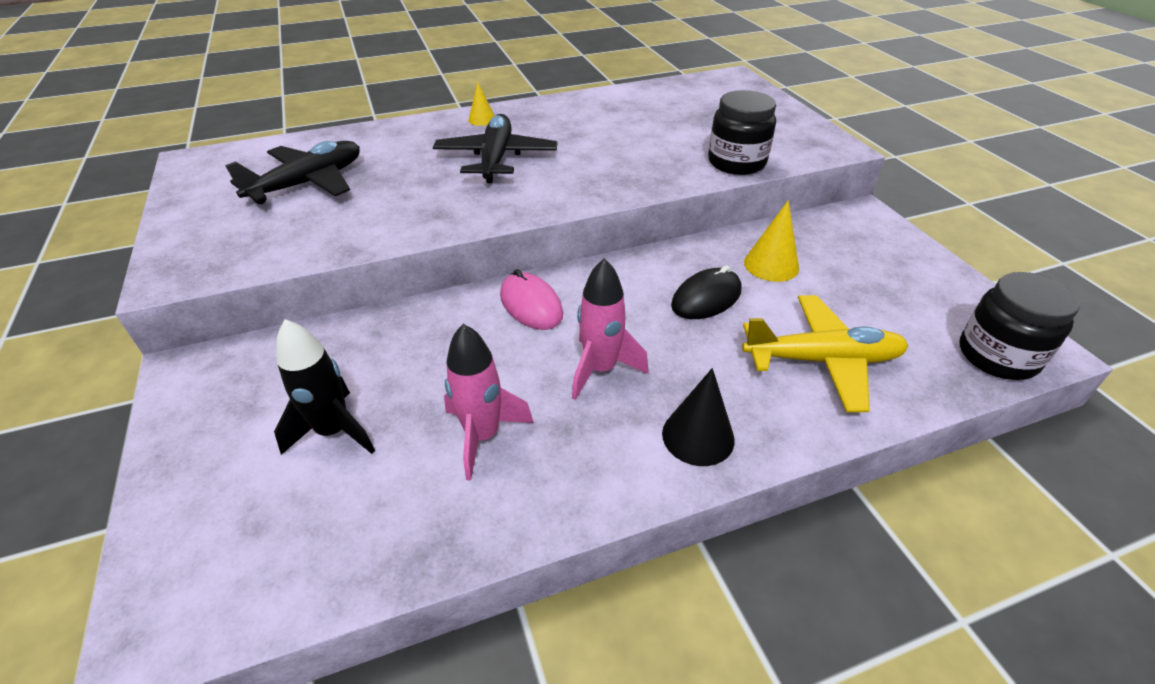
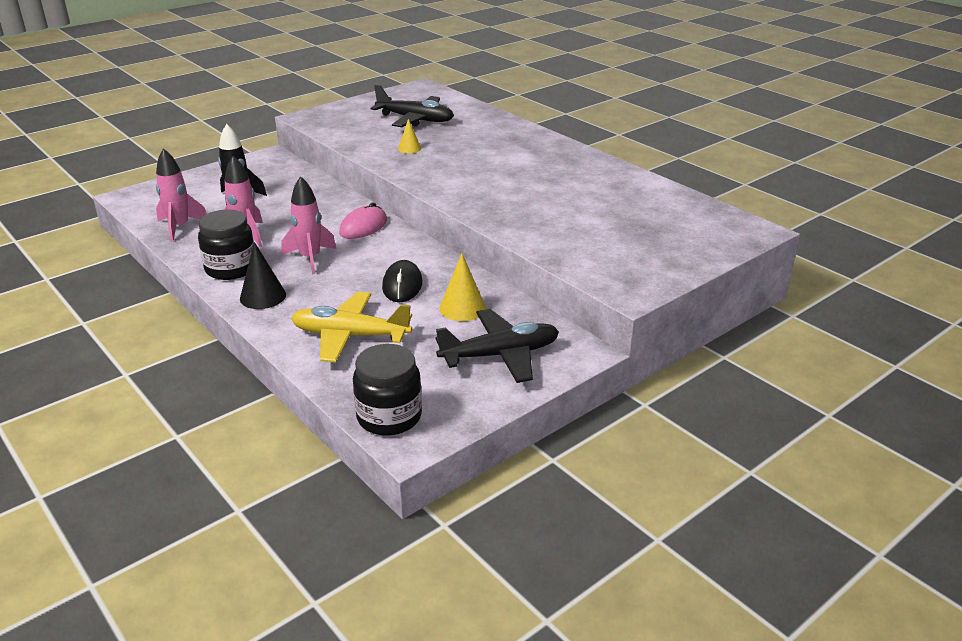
camera: 70 degrees right, 10 degrees down
(388, 534) = (180, 227): none -> pink rocket
(482, 119) = (547, 145): yellow cone -> yellow cone (409, 148)
(496, 158) = (488, 161): black plane -> black plane (500, 355)
(706, 298) = (402, 285): black mouse -> black mouse turned 60 degrees clockwise
(736, 162) = (555, 247): black jar -> black jar (231, 268)
(822, 360) = (350, 336): yellow plane -> yellow plane turned 120 degrees clockwise

